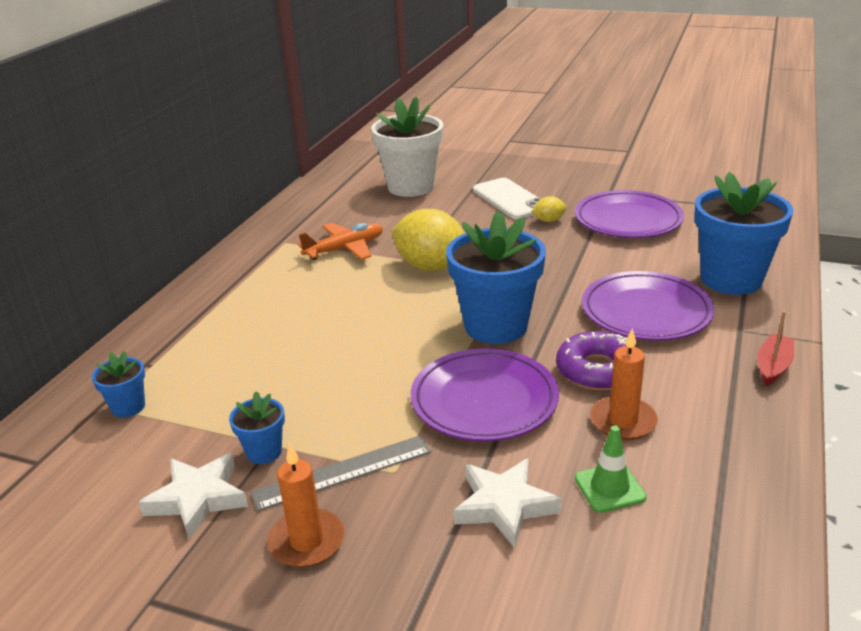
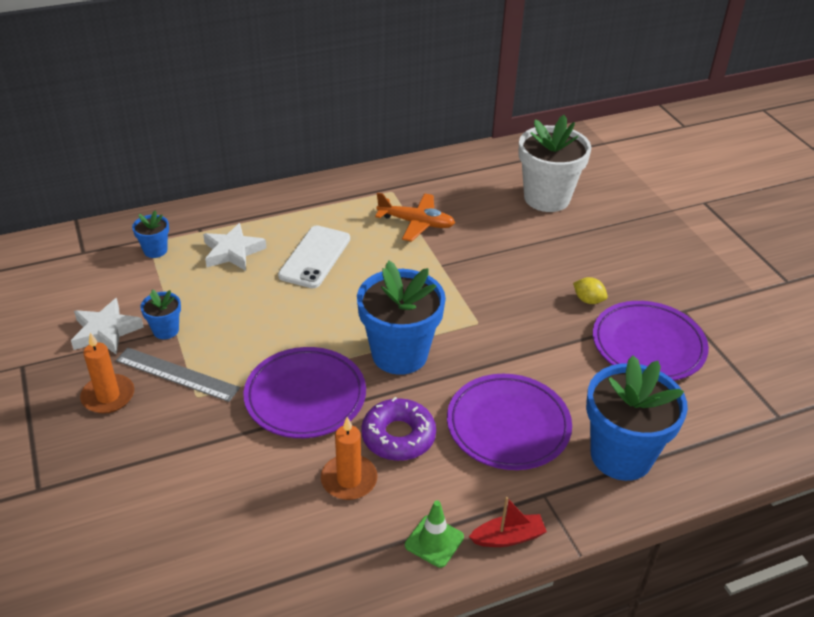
camera: 45 degrees right, 10 degrees up
(431, 266) = (442, 277): yellow lemon -> none
(504, 506) = (208, 464): white star -> white star (233, 252)
(510, 199) = (596, 260): white phone -> white phone (315, 257)
(609, 488) = (269, 507): green traffic cone -> green traffic cone (434, 541)

